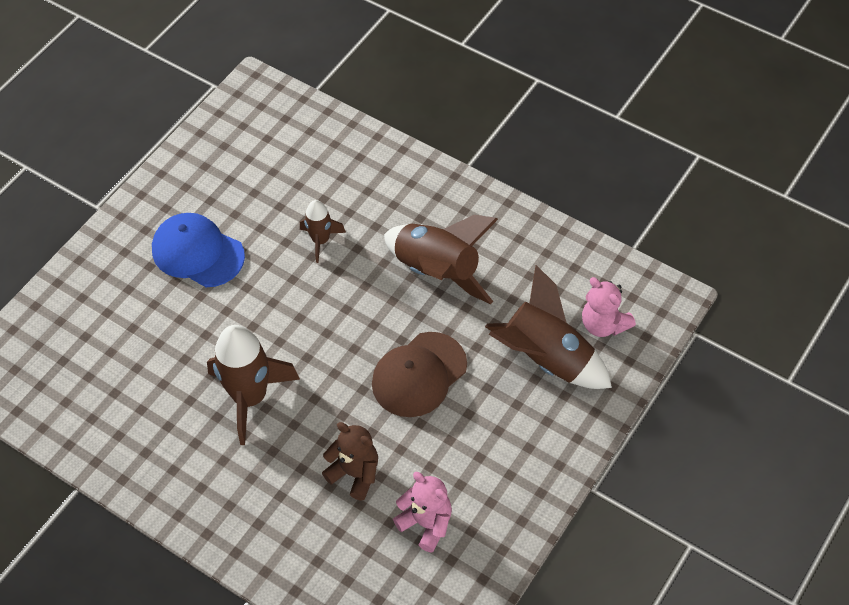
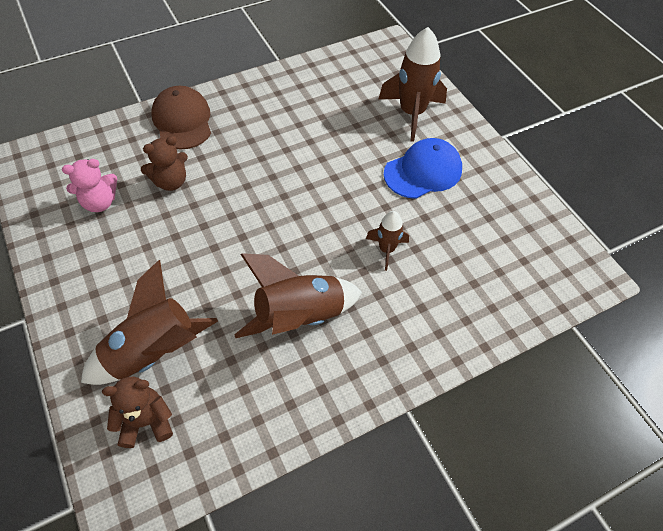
camera: 115 degrees right, 0 degrees up
(250, 397) = (276, 153): brown rocket -> brown rocket (412, 113)
(419, 375) = (214, 254): brown cap -> brown cap (182, 121)
(604, 324) = (146, 422): pink teddy bear -> brown teddy bear

